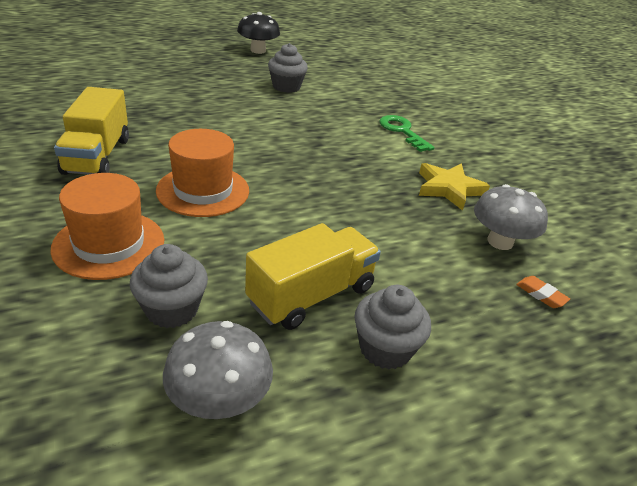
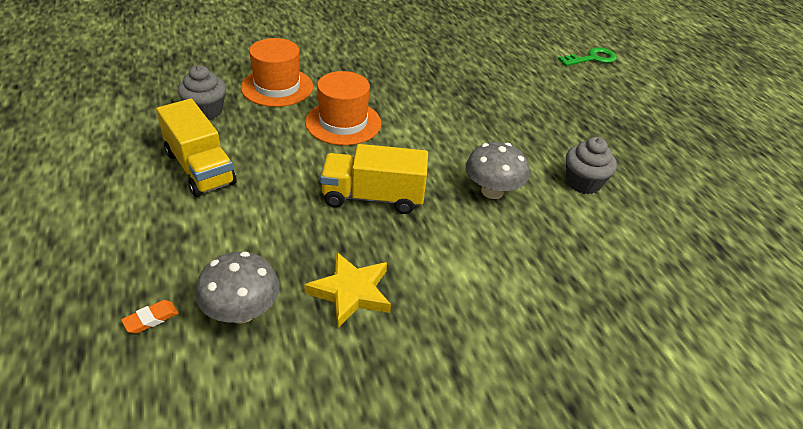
camera: 95 degrees right, 5 degrees up
(97, 156) = (392, 76): yellow truck -> yellow truck (373, 197)
(219, 400) = (125, 127): grey mushroom -> grey mushroom (492, 191)
(258, 50) = (691, 166): black mushroom -> none
(385, 349) = (132, 198): grey cupcake -> none
(402, 131) = (493, 276): green key -> green key (592, 58)

